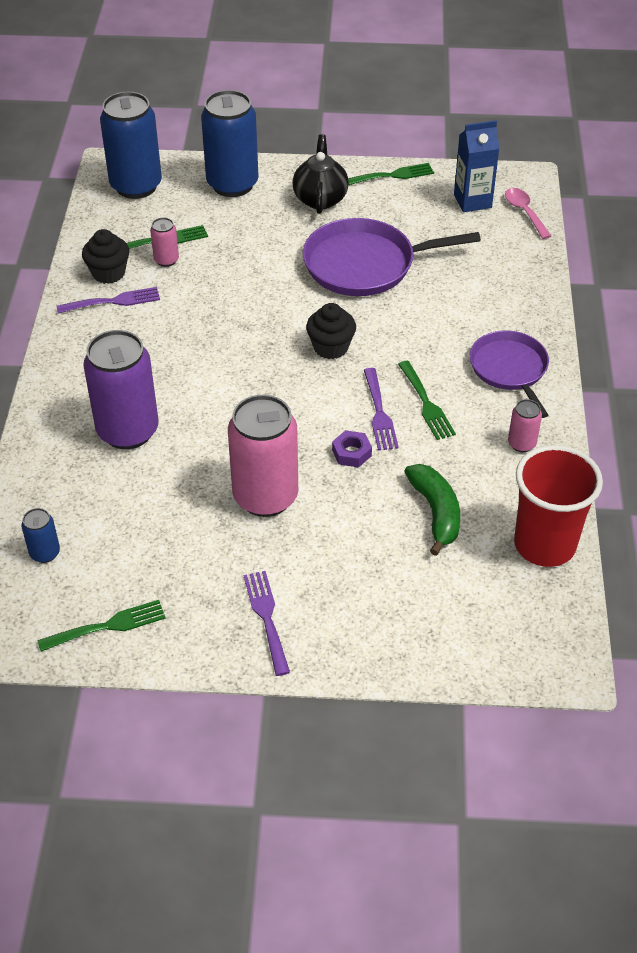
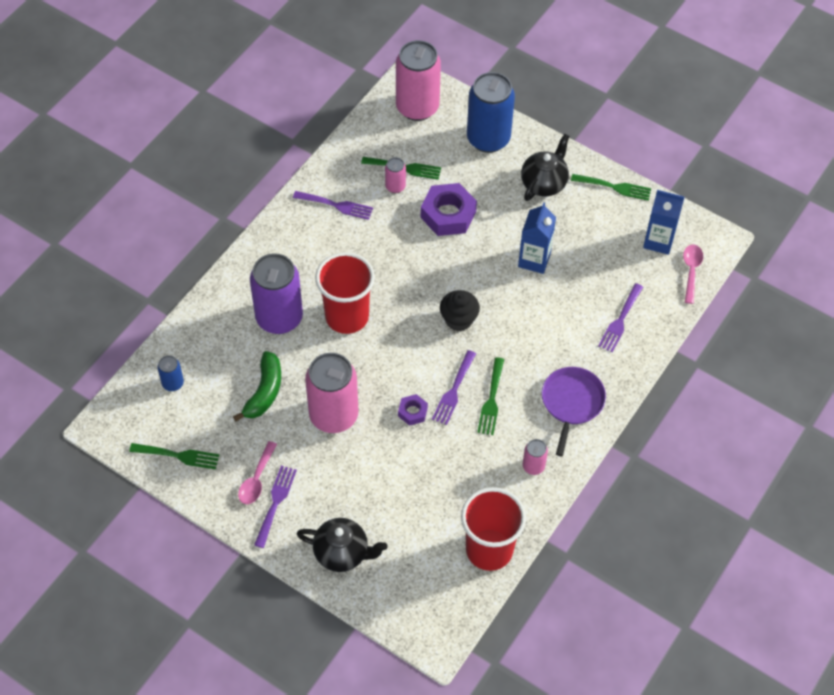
camera: 30 degrees right, 10 degrees up
(108, 273) = (348, 178): black cupcake -> none
(136, 186) = (417, 107): blue can -> pink can
(206, 396) = (347, 317): none -> red cup
(224, 604) = (256, 479): none -> pink spoon
(243, 262) = (448, 214): none -> purple nut
(365, 264) = (534, 260): purple pan -> blue carton
(386, 631) = (342, 553): none -> black teapot
(436, 512) = (435, 487): green banana -> green banana (264, 392)
(494, 279) = (620, 320): none -> purple fork

